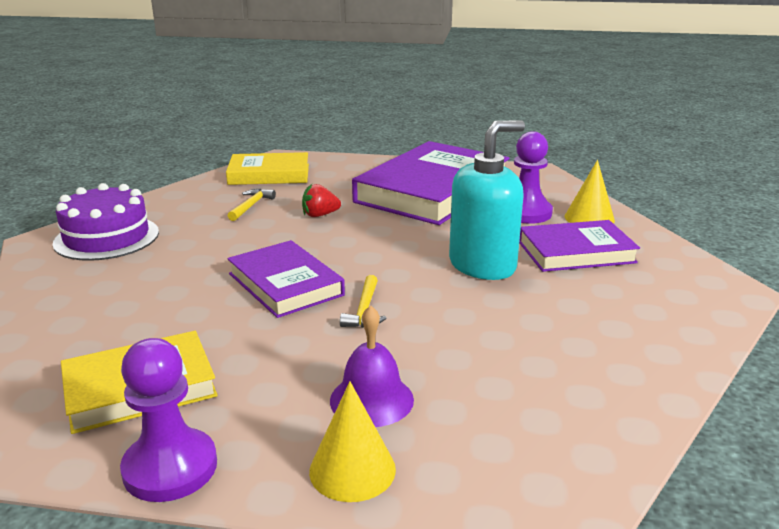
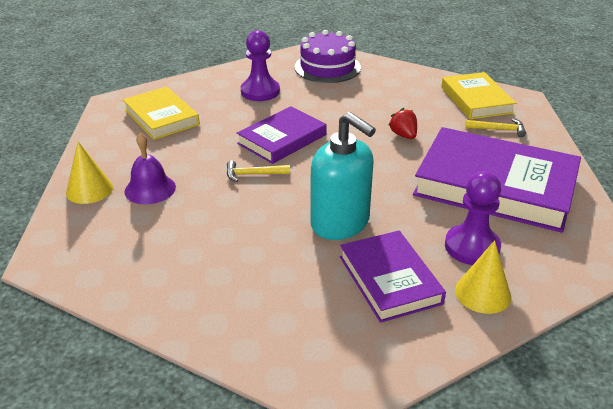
camera: 80 degrees right, 10 degrees up
(170, 468) = (97, 139): purple pawn -> purple pawn (260, 91)
(251, 206) = (405, 104): yellow hammer -> yellow hammer (498, 129)

